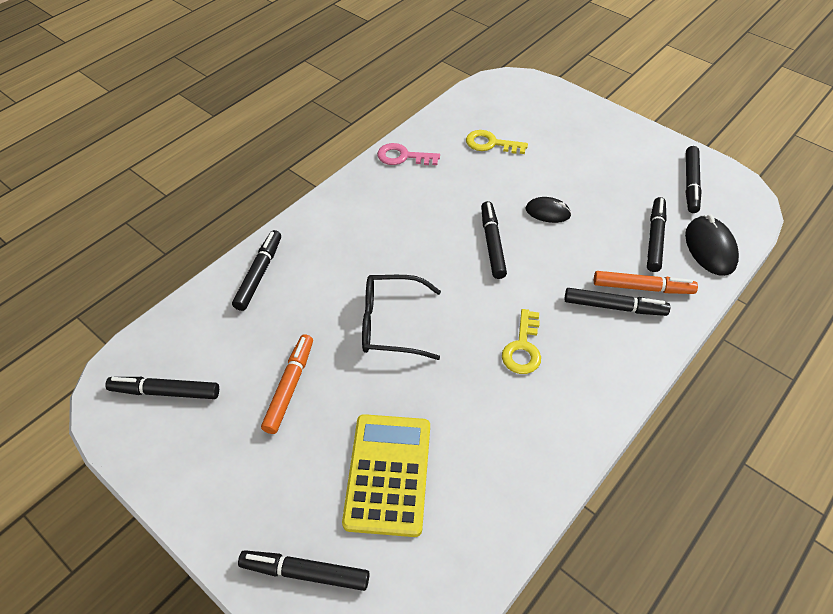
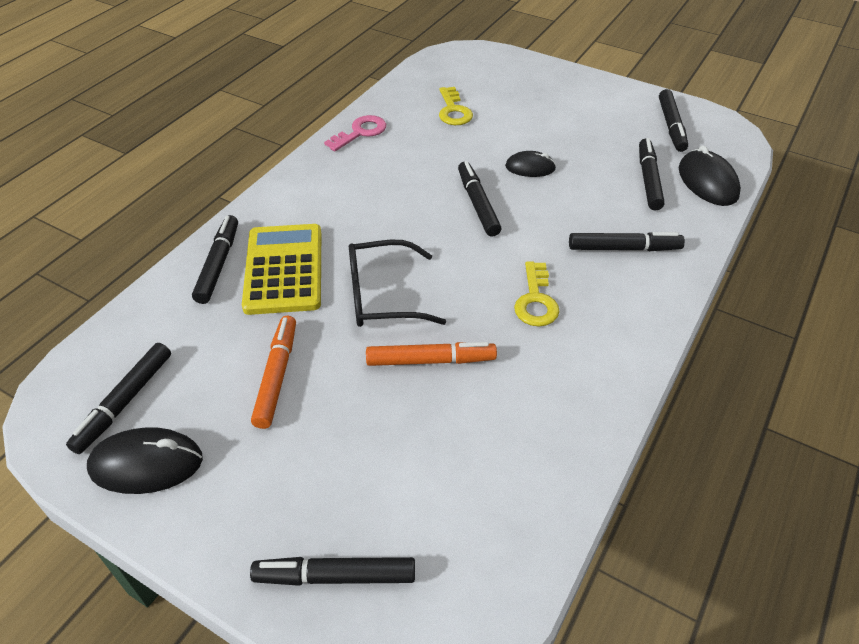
camera: 10 degrees left, 5 degrees down
(165, 392) = (124, 402): black marker -> black marker turned 60 degrees counterclockwise
(174, 450) = (146, 464): none -> black mouse
(388, 474) = (413, 451): yellow calculator -> yellow calculator (284, 269)
(403, 157) = (360, 132): pink key -> pink key turned 135 degrees clockwise
(490, 144) = (453, 111): yellow key -> yellow key turned 105 degrees counterclockwise
(642, 288) = (648, 227): orange marker -> orange marker (430, 360)

